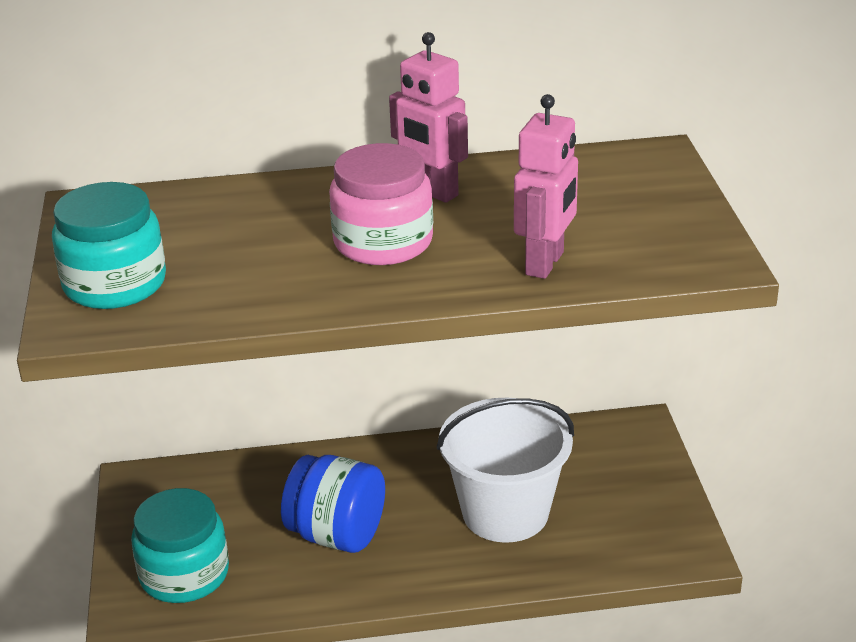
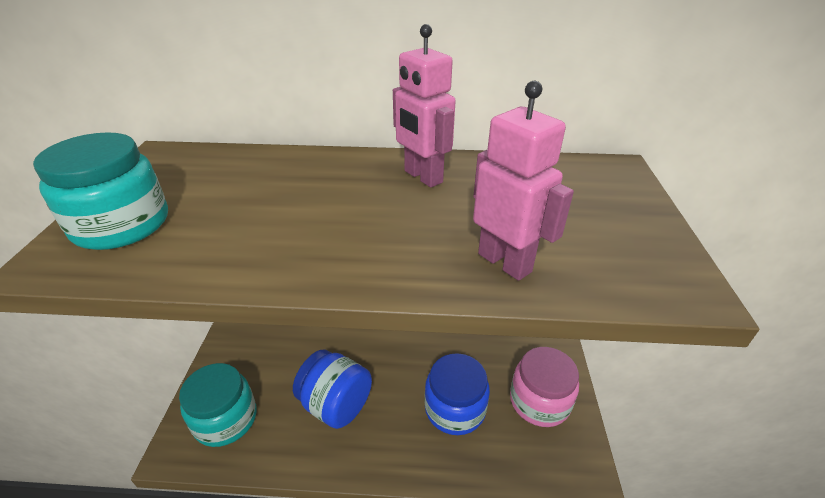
camera: 10 degrees right, 5 degrees up
(383, 242) = (363, 217): pink jar -> pink jar (539, 401)
(505, 513) = (455, 408): white bucket -> blue jar
(545, 264) = (505, 262): pink robot -> pink robot turned 75 degrees counterclockwise

